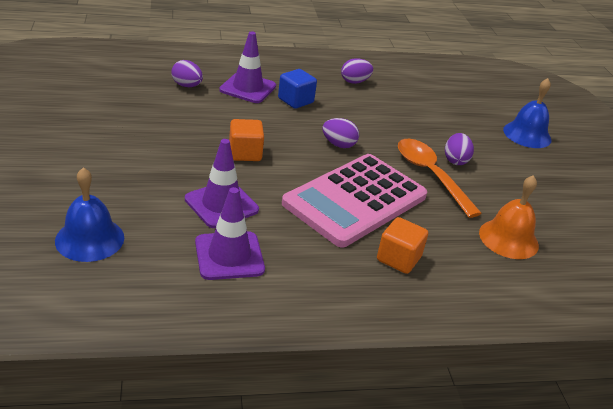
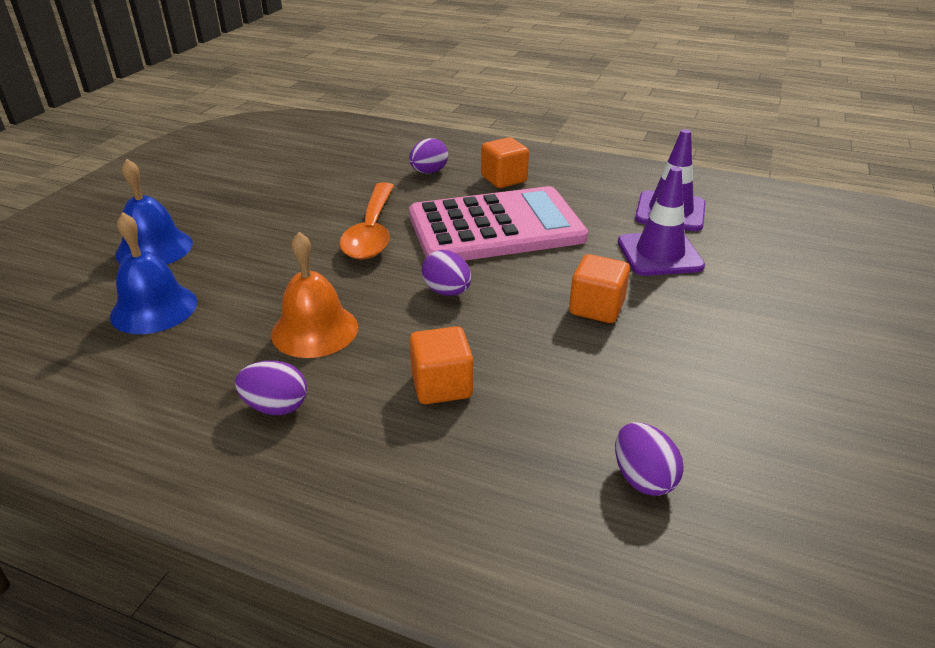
camera: 145 degrees left, 0 degrees up
(90, 239) = (820, 252): blue bell -> blue bell (154, 308)
(248, 88) = (513, 440): purple traffic cone -> none
(295, 101) = (441, 385): blue cube -> orange cube
(455, 160) = (313, 240): purple egg -> purple egg (429, 172)
(508, 238) = (376, 170): orange bell -> orange bell (315, 330)

